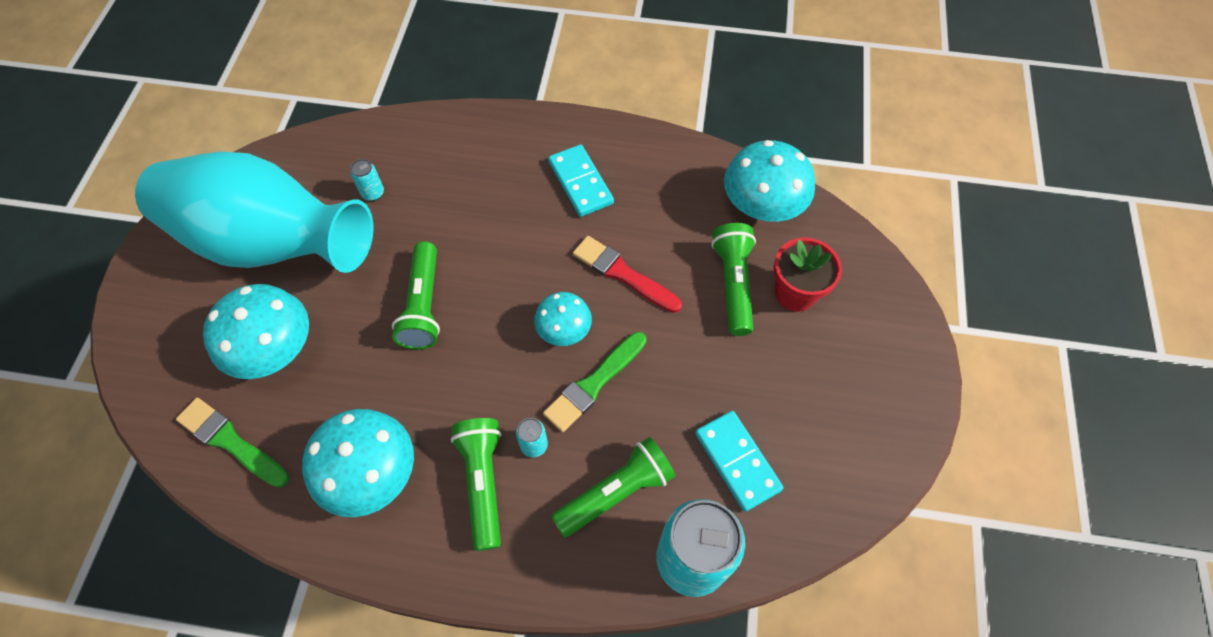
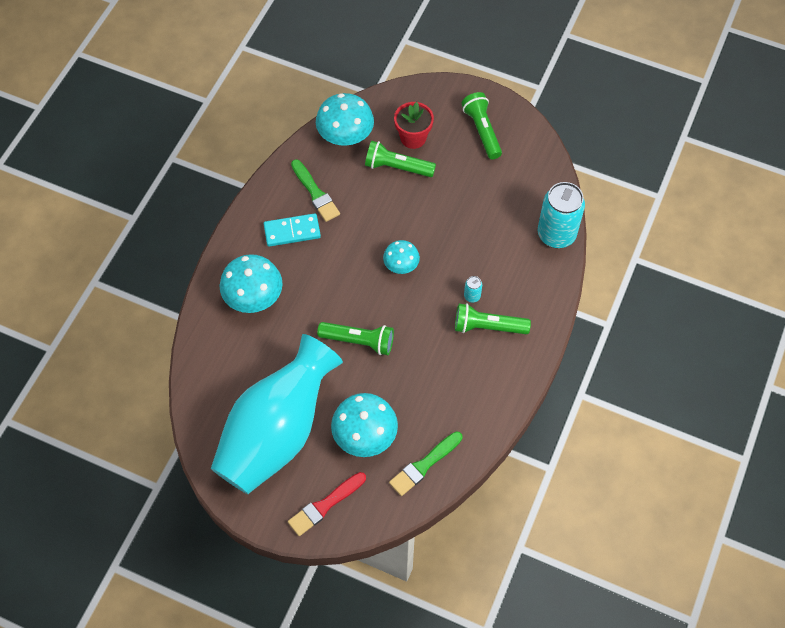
camera: 75 degrees left, 0 degrees up
(371, 474) = (467, 386): turquoise mushroom -> turquoise mushroom (253, 296)
(373, 193) = (256, 361): turquoise can -> none
(594, 384) = (442, 257): green brush -> green brush (315, 193)
(616, 492) = (510, 260): green flashlight -> green flashlight (482, 131)
(623, 274) = (371, 224): red brush -> red brush (325, 505)
(737, 461) = (508, 198): turquoise domino -> none

